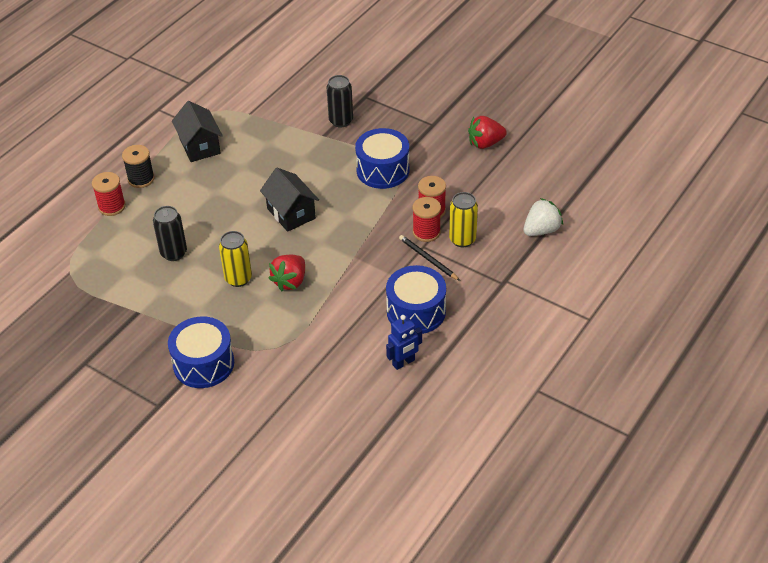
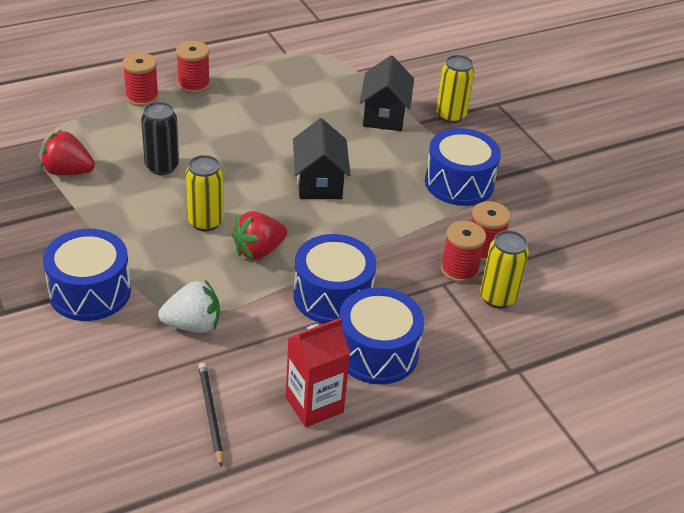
camera: 25 degrees right, 5 degrees down
(141, 179) = (193, 84): black spool -> red spool
(200, 146) = (279, 79): black house -> black house (384, 115)
(341, 121) = (450, 116): black can -> yellow can
(361, 288) = (332, 296): none -> blue drum
(403, 362) = (314, 405): blue robot -> red carton
(428, 259) = (438, 300): black pencil -> black pencil (210, 413)
(485, 143) = (605, 206): red strawberry -> red strawberry (68, 172)
(541, 230) = (608, 332): white strawberry -> white strawberry (193, 325)

